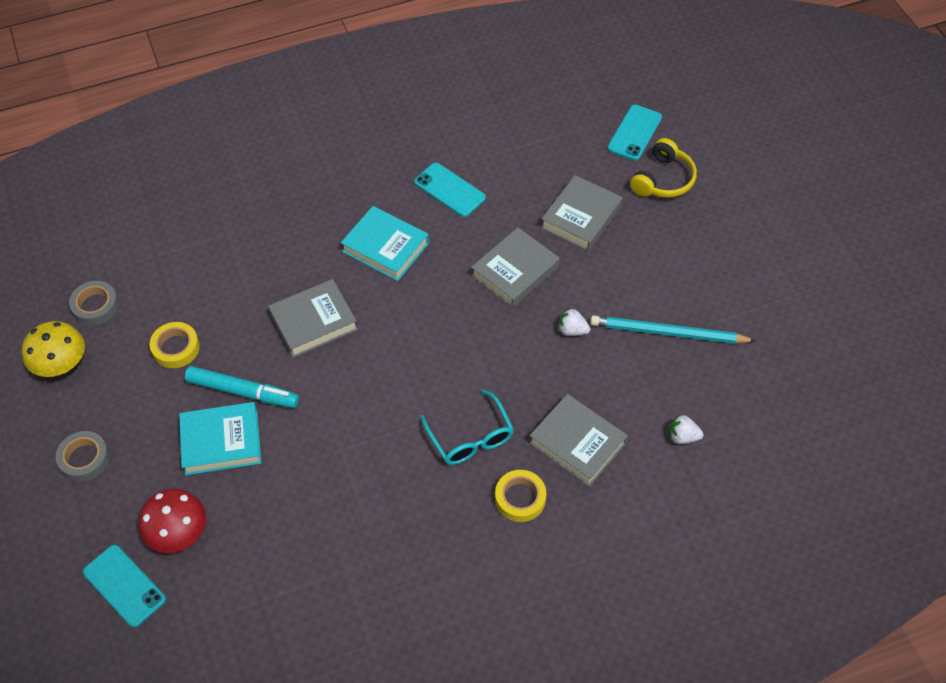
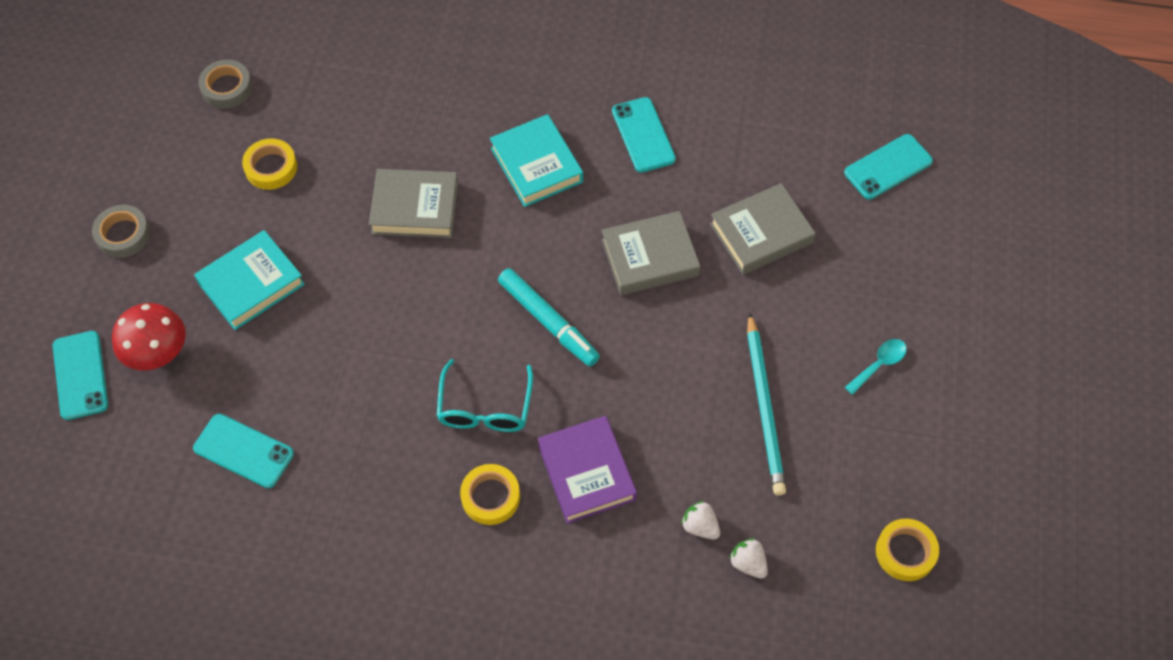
camera: 30 degrees right, 5 degrees up
(61, 364) = (161, 131): yellow mushroom -> none
(221, 442) = (251, 284): turquoise book -> turquoise book turned 60 degrees counterclockwise
(242, 391) = (302, 243): turquoise marker -> turquoise marker (548, 321)
(304, 569) = (244, 451): none -> turquoise phone
(572, 330) = (665, 351): white strawberry -> white strawberry (748, 563)
(577, 443) = (586, 472): grey book -> purple book
(663, 179) = (882, 236): yellow headphones -> none
(668, 333) = (764, 407): turquoise pencil -> turquoise pencil turned 135 degrees counterclockwise
(722, 265) = (879, 364): none -> turquoise spoon
(828, 379) = (905, 552): none -> yellow tape

